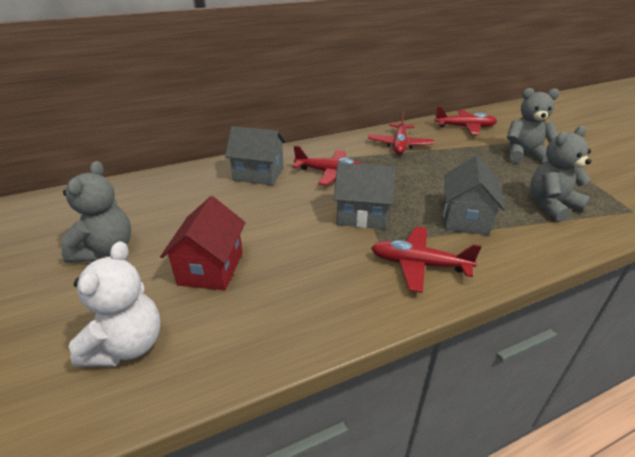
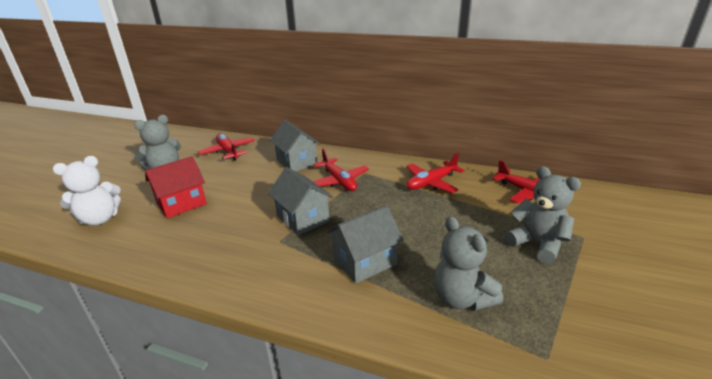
camera: 45 degrees right, 5 degrees down
(419, 264) = (271, 269): red plane -> red plane (228, 152)
(551, 206) = (461, 298): grey teddy bear -> grey teddy bear turned 135 degrees counterclockwise

